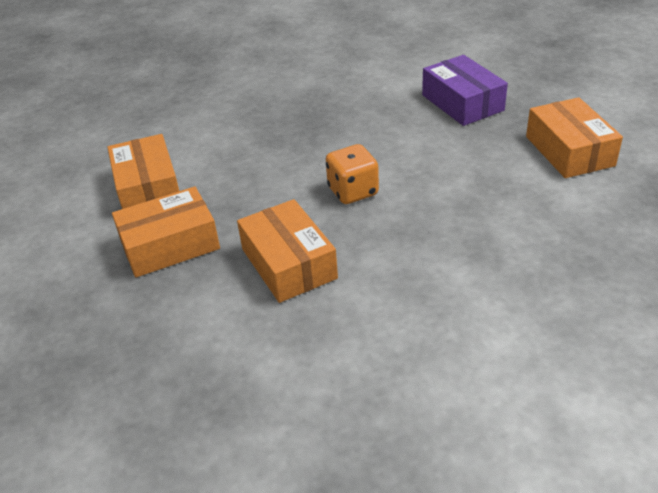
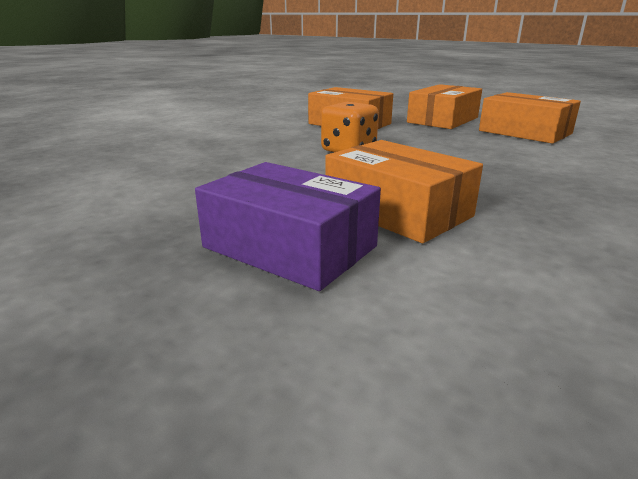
camera: 150 degrees right, 15 degrees down
(569, 151) = (94, 211): orange box -> orange box (397, 210)

